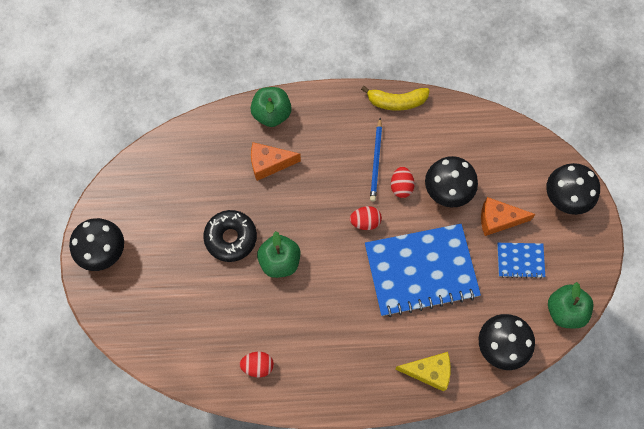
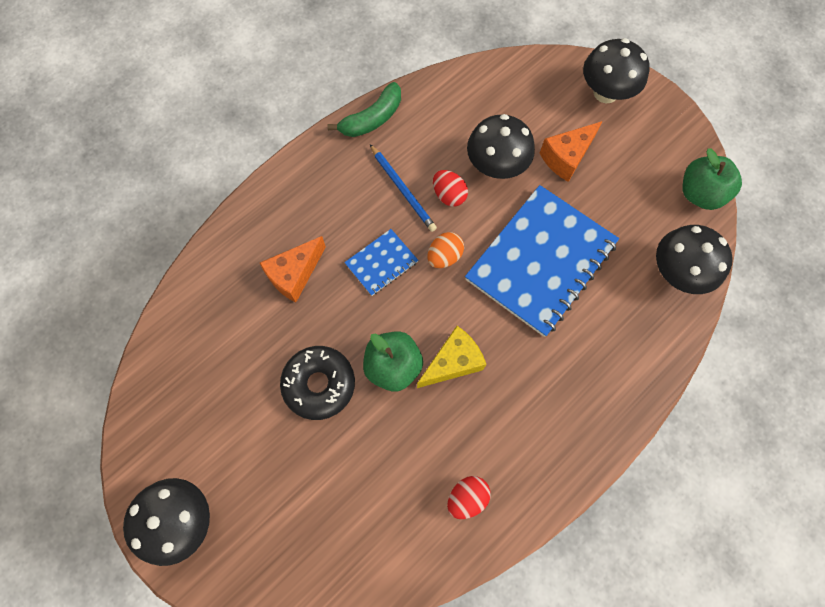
camera: 40 degrees left, 0 degrees up
(272, 114) = (253, 222): green apple -> none
(365, 221) = (444, 256): red egg -> orange egg
(396, 101) = (372, 119): yellow banana -> green banana
(428, 371) = (637, 354): yellow cheese -> yellow cheese (453, 362)
(520, 260) = (620, 179): blue notebook -> blue notebook (381, 263)

